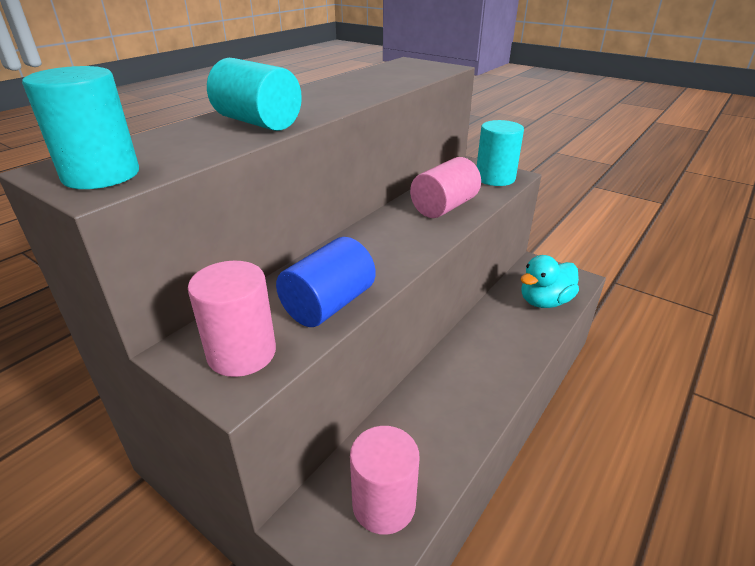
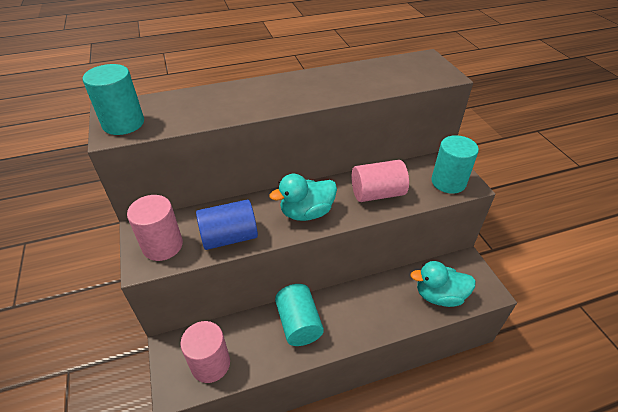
camera: 35 degrees right, 10 degrees up
(258, 122) = (240, 103): turquoise cylinder -> turquoise cylinder (299, 323)
(392, 247) = (306, 212): none -> turquoise duck

